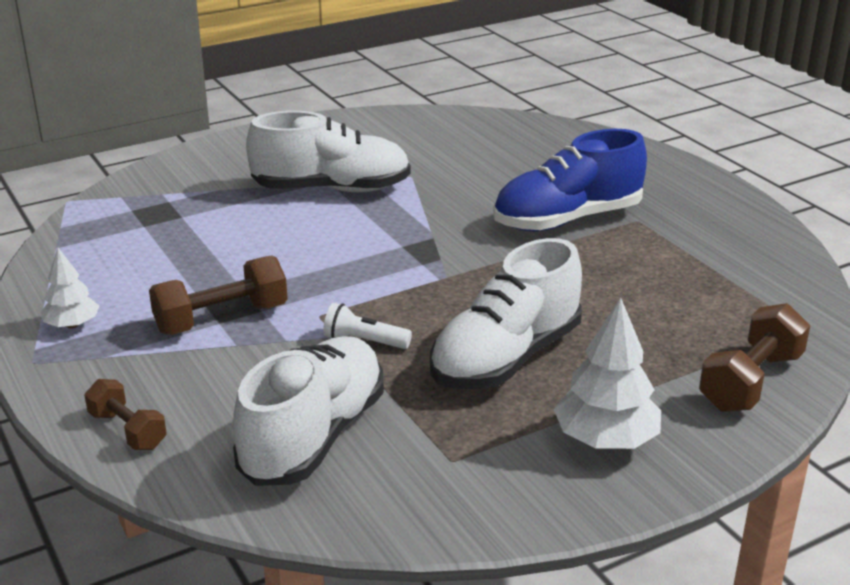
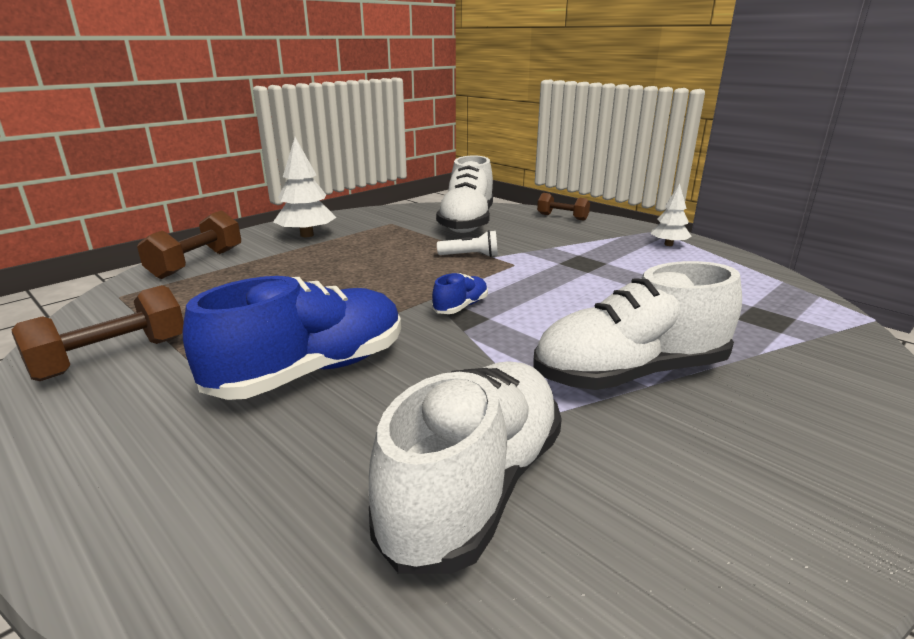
camera: 165 degrees right, 5 degrees down
(221, 319) = (579, 256): brown dumbbell -> brown dumbbell (112, 358)
(422, 261) = (460, 307): none -> blue shoe
(506, 358) = (369, 258): white shoe -> white shoe (474, 487)

